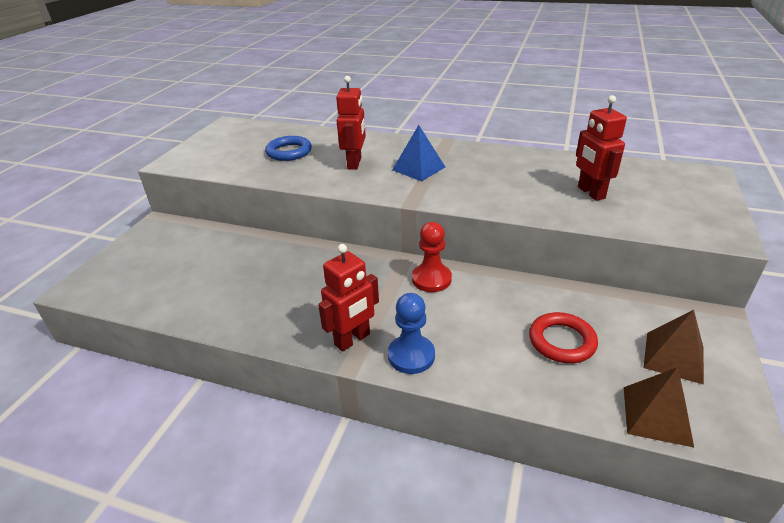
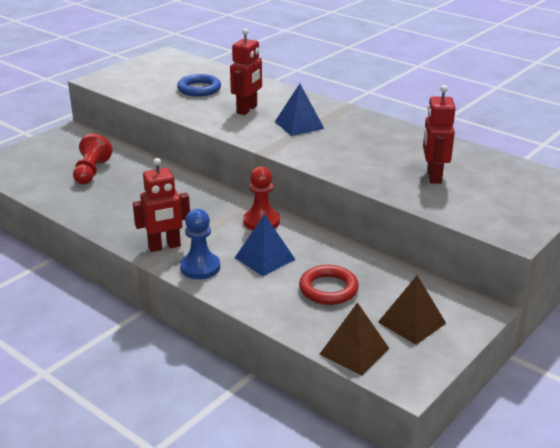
camera: 20 degrees right, 5 degrees down
(209, 267) = (91, 172): none -> red pawn
(469, 323) = (265, 258): none -> blue pyramid

